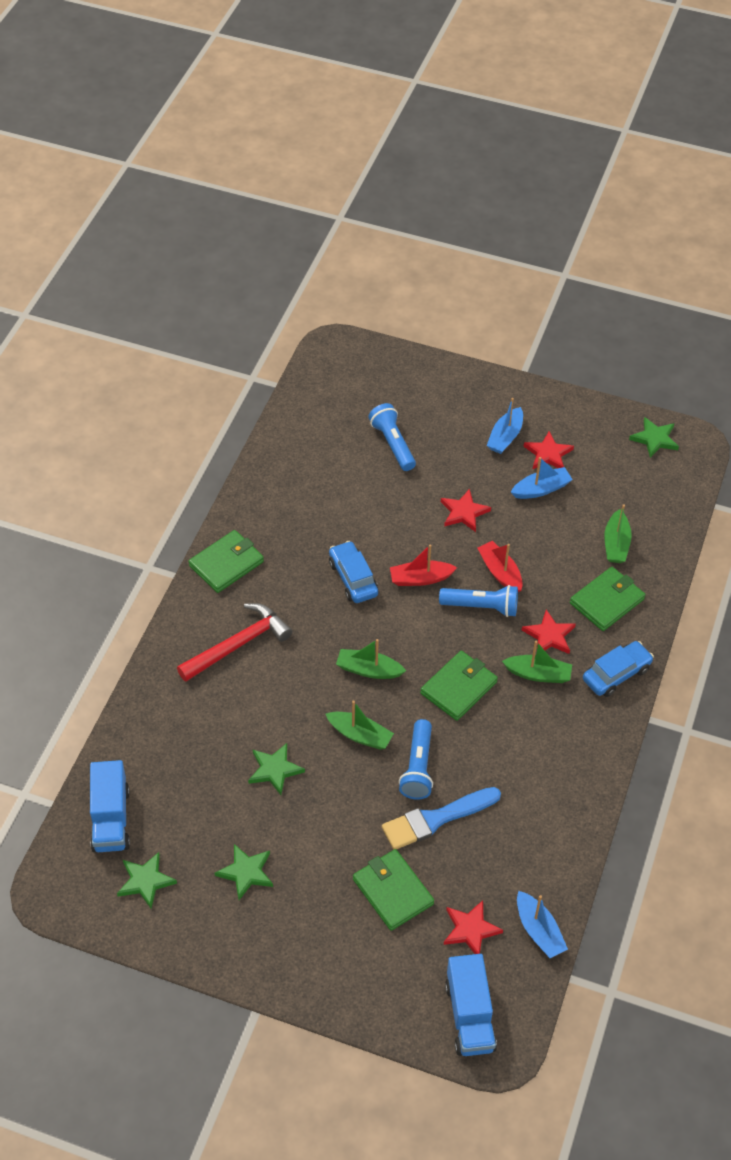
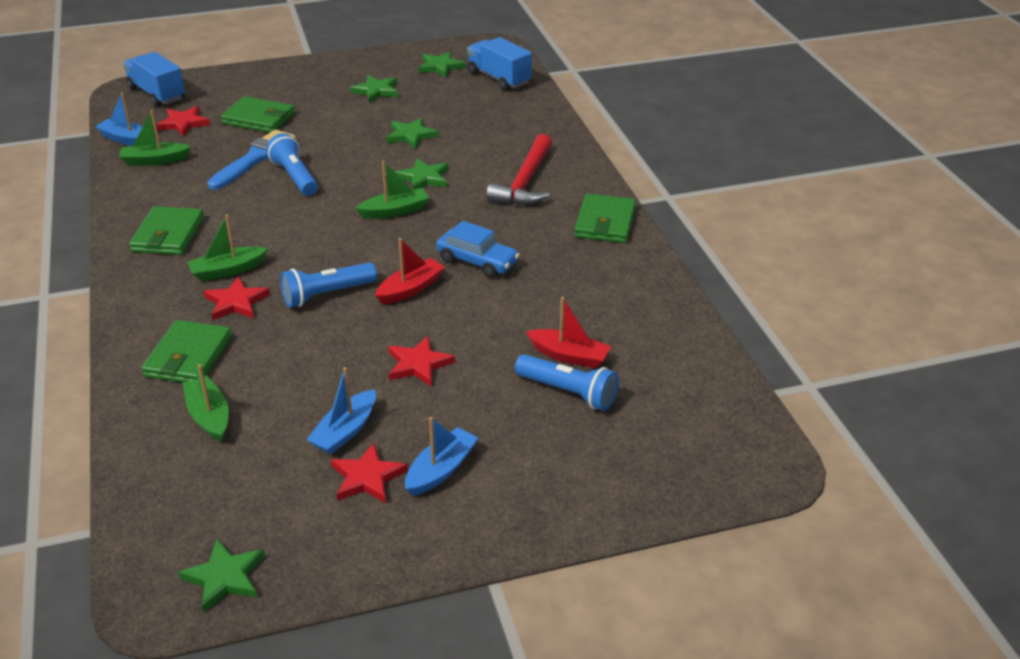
camera: 145 degrees right, 15 degrees down
(313, 699) = (424, 178): none -> green star
(360, 735) = (362, 175): green boat -> green boat (154, 160)
(458, 687) = (300, 232): green wallet -> green wallet (168, 235)
(500, 572) = (330, 330): red boat -> red boat (569, 356)
(505, 437) = (440, 470): blue boat -> blue boat turned 45 degrees clockwise
(616, 674) = (143, 302): blue car -> none

